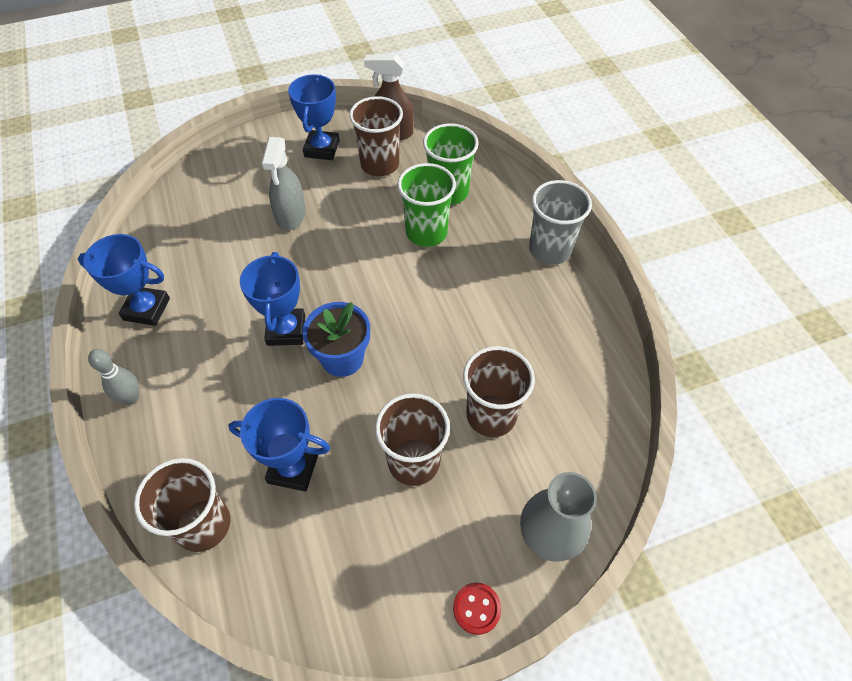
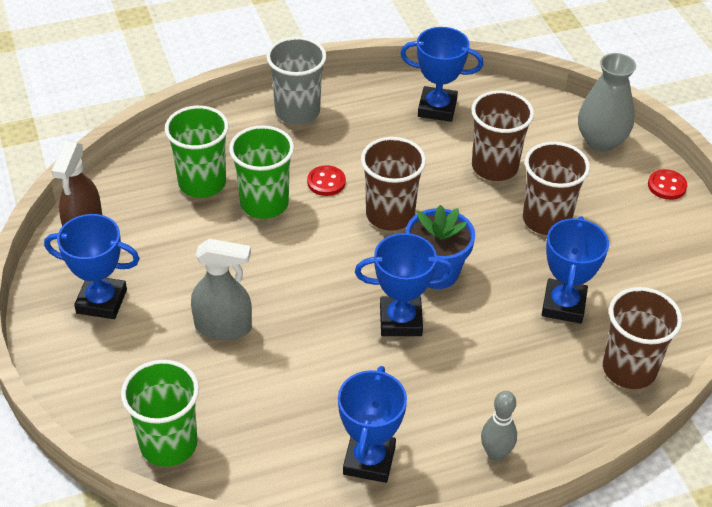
camera: 90 degrees left, 10 degrees down
(188, 194) = (168, 444): none -> green cup
(380, 164) = (143, 243): brown cup -> brown cup (390, 215)
(456, 274) = (326, 182): none -> red button
(576, 364) = (437, 108): none -> blue trophy

